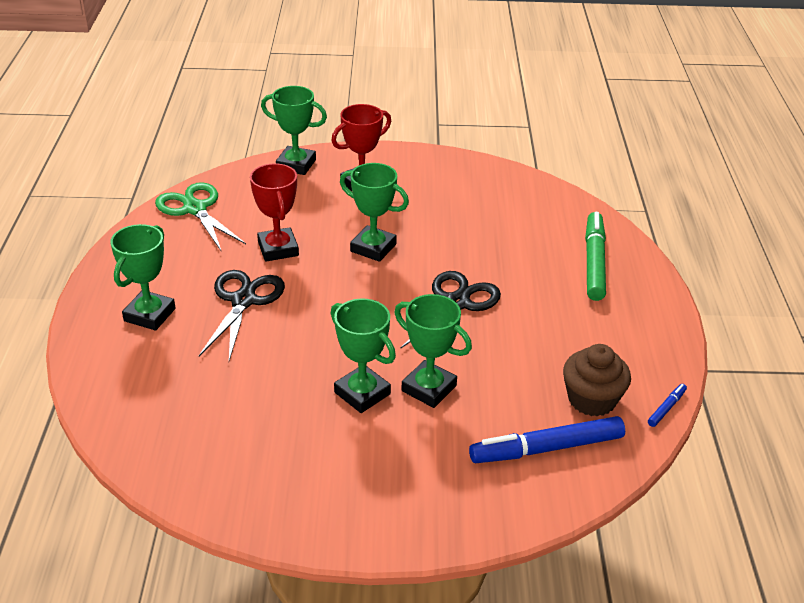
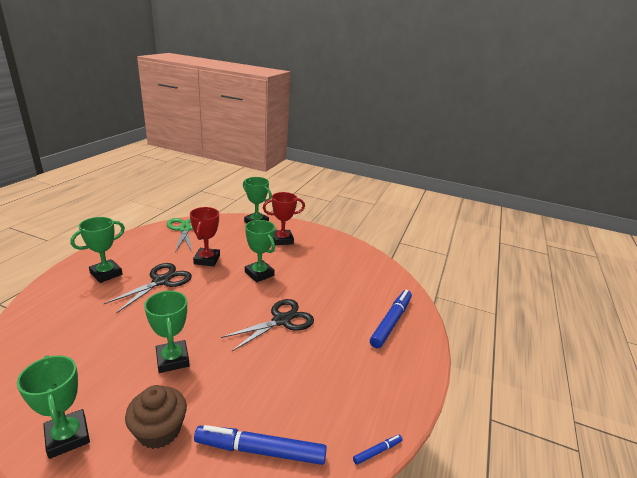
camera: 20 degrees right, 10 degrees down
(429, 388) = (216, 371): green trophy -> green trophy (67, 436)
(591, 399) = (323, 421): brown cupcake -> brown cupcake (159, 430)
(594, 262) = (391, 322): green marker -> blue marker

